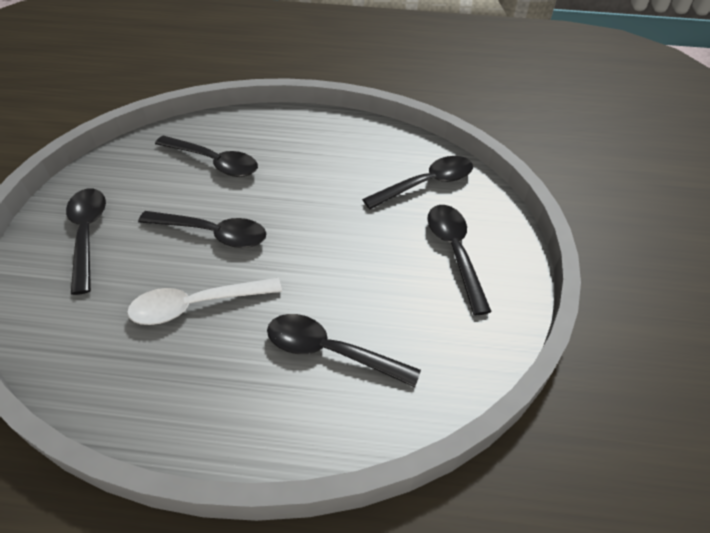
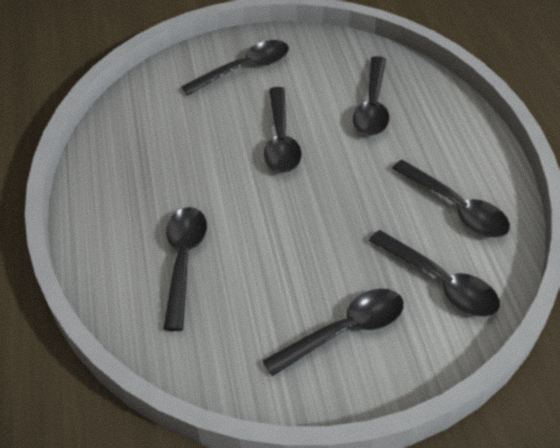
camera: 75 degrees right, 0 degrees up
(196, 305) = (199, 160): white spoon -> none
(357, 153) = (456, 207): none -> black spoon

